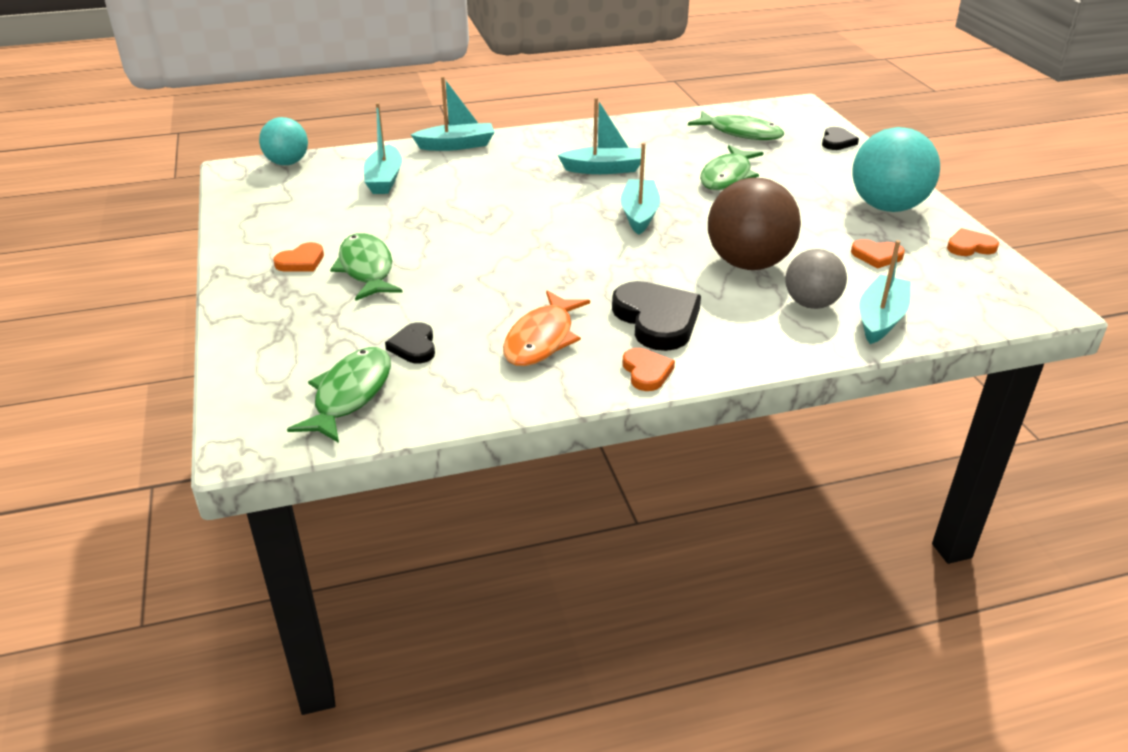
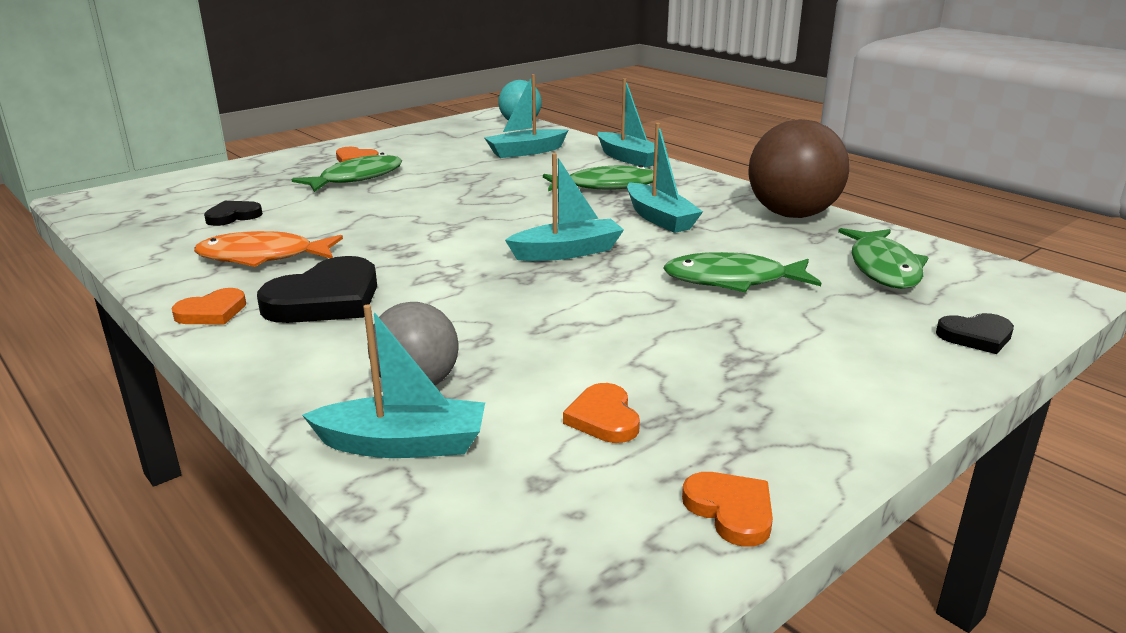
camera: 65 degrees right, 10 degrees down
(350, 394) = (152, 212): green fish -> green fish (606, 186)
(748, 263) = (498, 328): brown ball -> brown ball (792, 214)
(887, 207) = (790, 407): turquoise ball -> none

